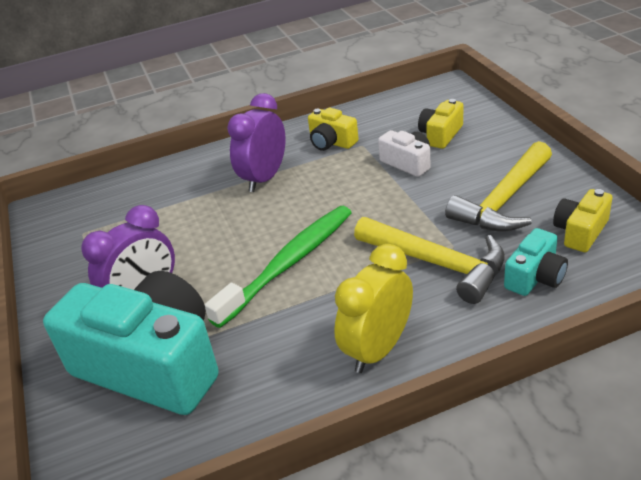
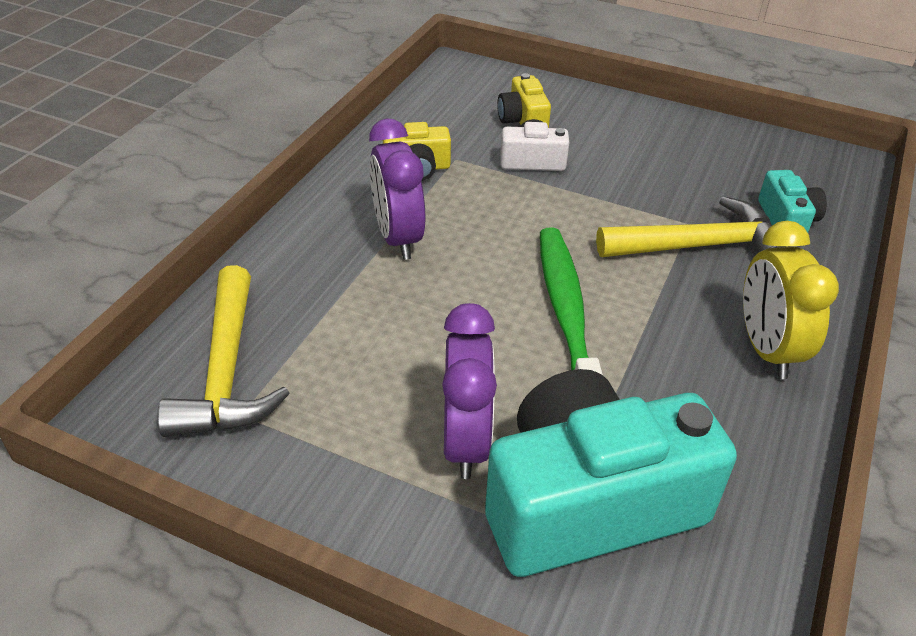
camera: 50 degrees left, 5 degrees up
(504, 201) = (670, 163): yellow hammer -> yellow hammer (226, 371)
(580, 232) = (763, 166): yellow camera -> none

